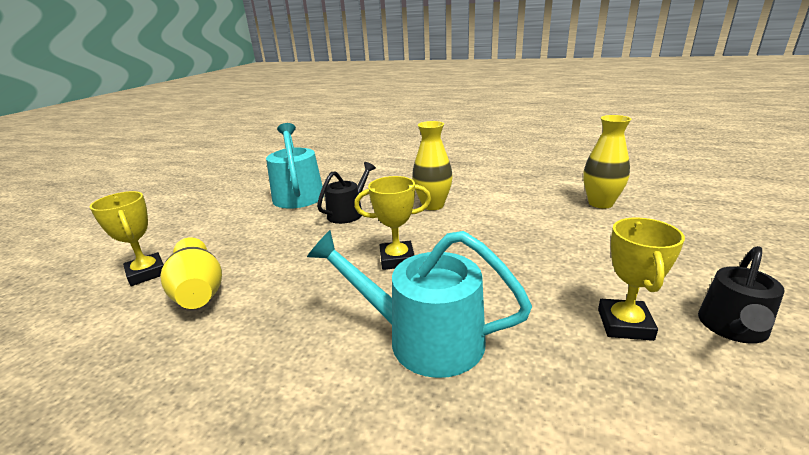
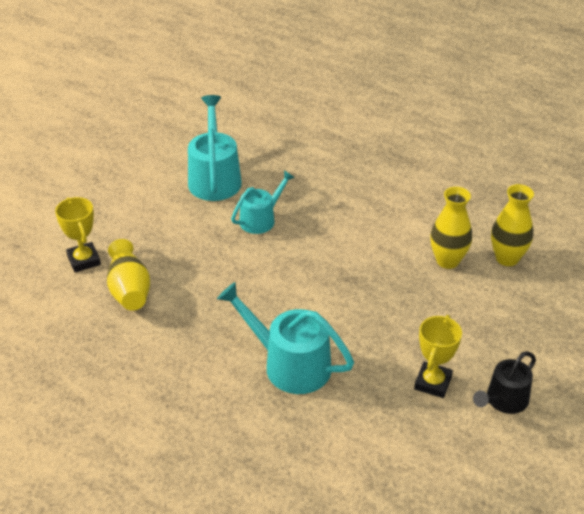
camera: 10 degrees right, 15 degrees up
(348, 213) = (260, 219): black watering can -> turquoise watering can
(397, 259) = (291, 289): yellow trophy -> none
(433, 205) = (345, 226): yellow vase -> yellow vase (447, 261)

